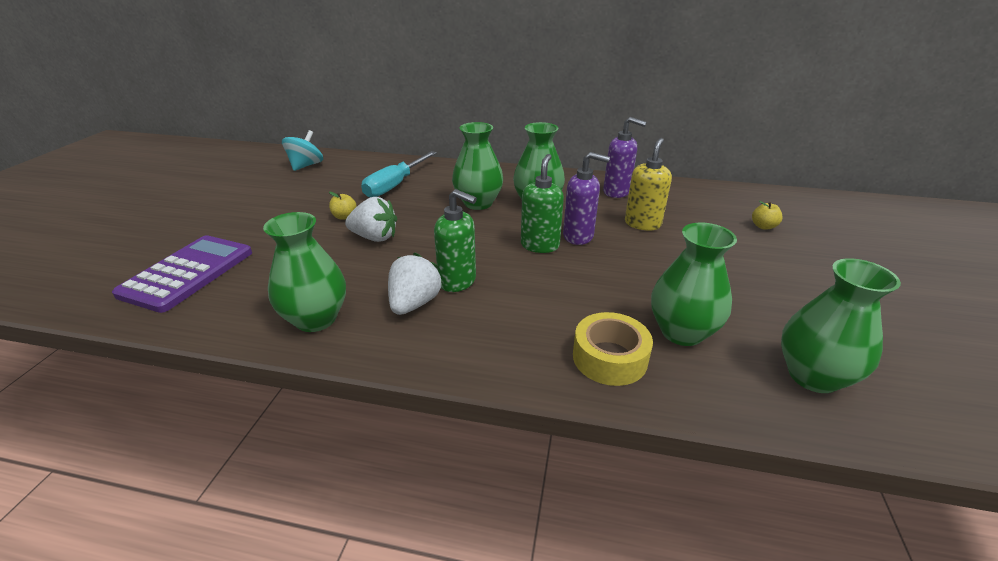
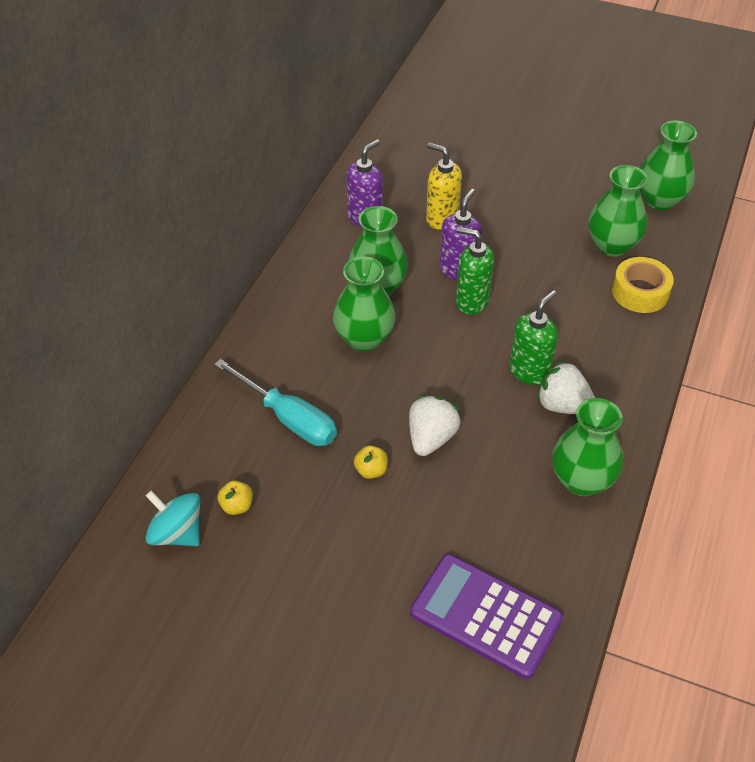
camera: 80 degrees left, 15 degrees up
(763, 226) = (462, 144): yellow apple -> yellow apple (237, 506)

